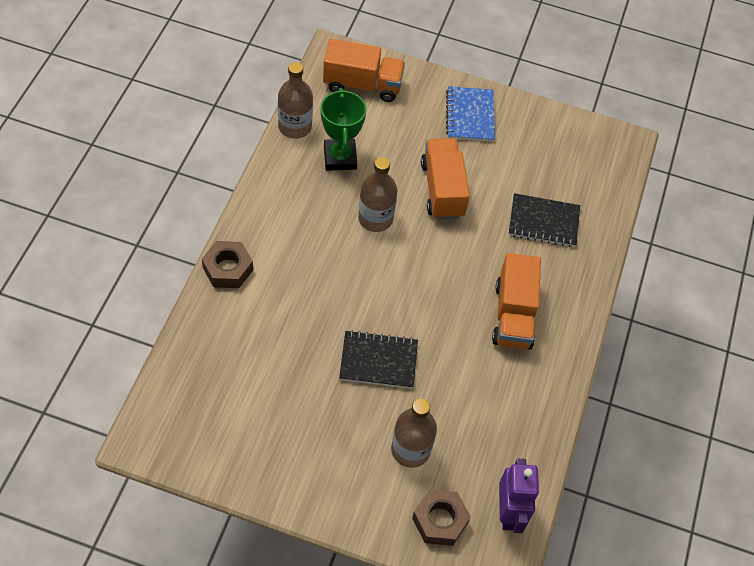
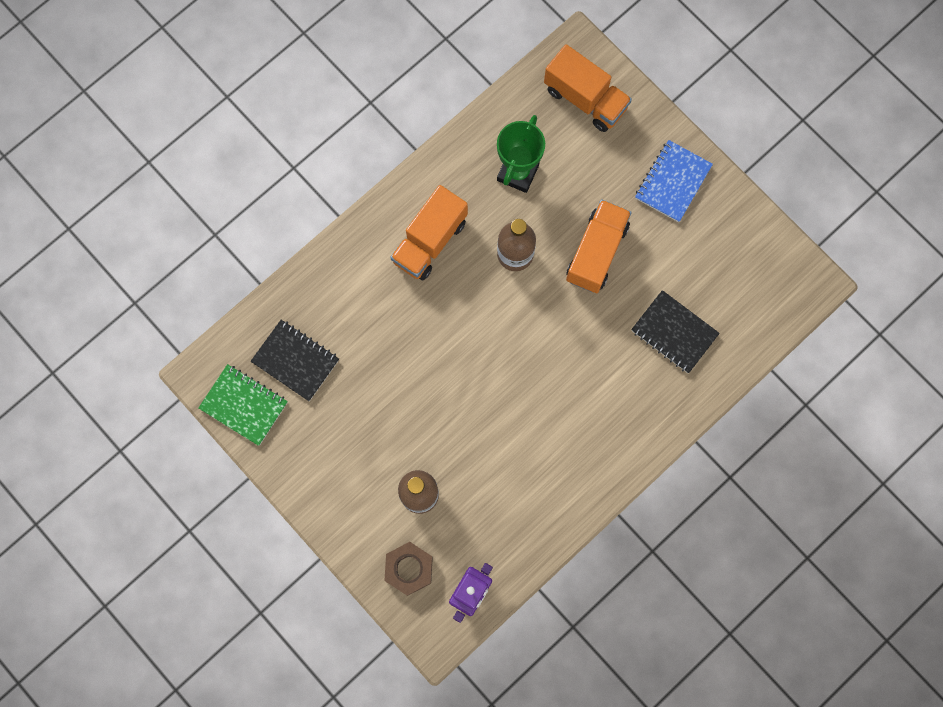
camera: 35 degrees right, 20 degrees up
(198, 450) = (244, 405): none -> green notebook
(228, 269) = (353, 244): brown nut -> none
(295, 127) = (493, 118): brown bottle -> none
(378, 361) = (438, 399): black notebook -> black notebook (295, 361)
(513, 315) = (586, 414): orange truck -> orange truck (430, 241)

